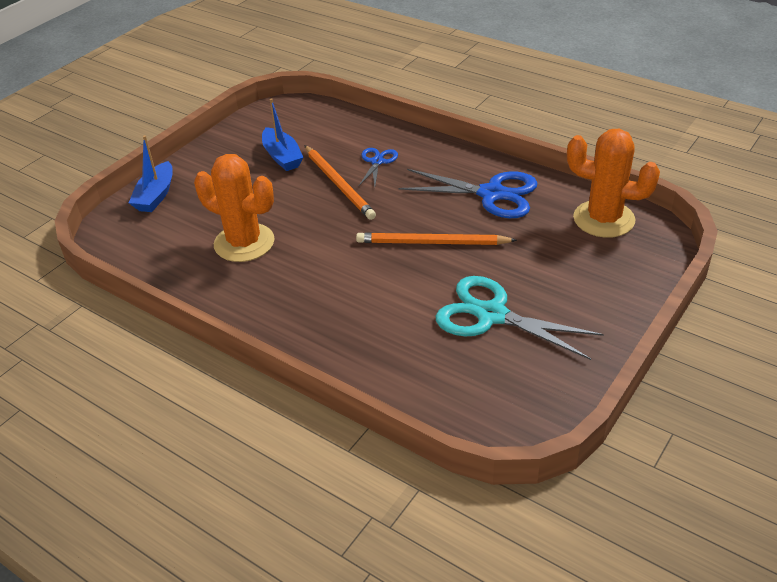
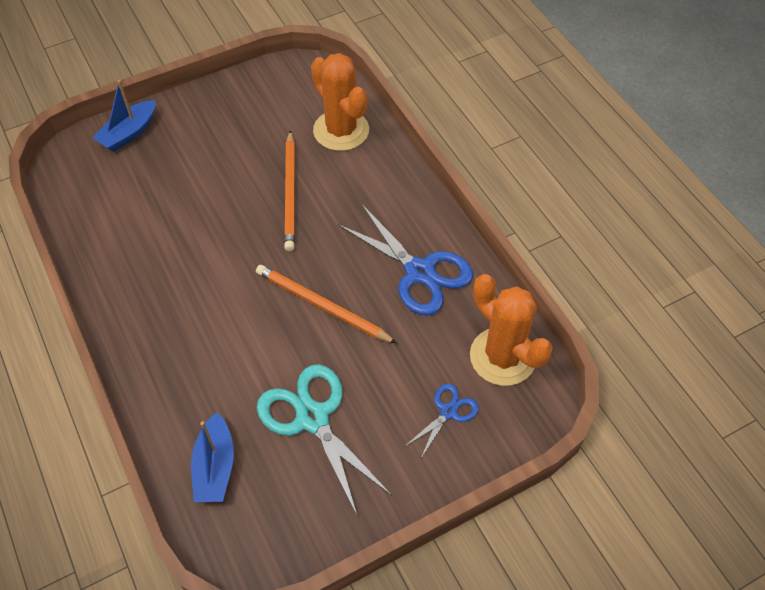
camera: 25 degrees right, 15 degrees up
(244, 243) = (164, 226): orange cactus -> orange cactus (341, 130)
(282, 157) = (264, 134): blue boat -> blue boat (215, 467)
(377, 161) = (344, 180): blue scissors -> blue scissors (448, 411)

